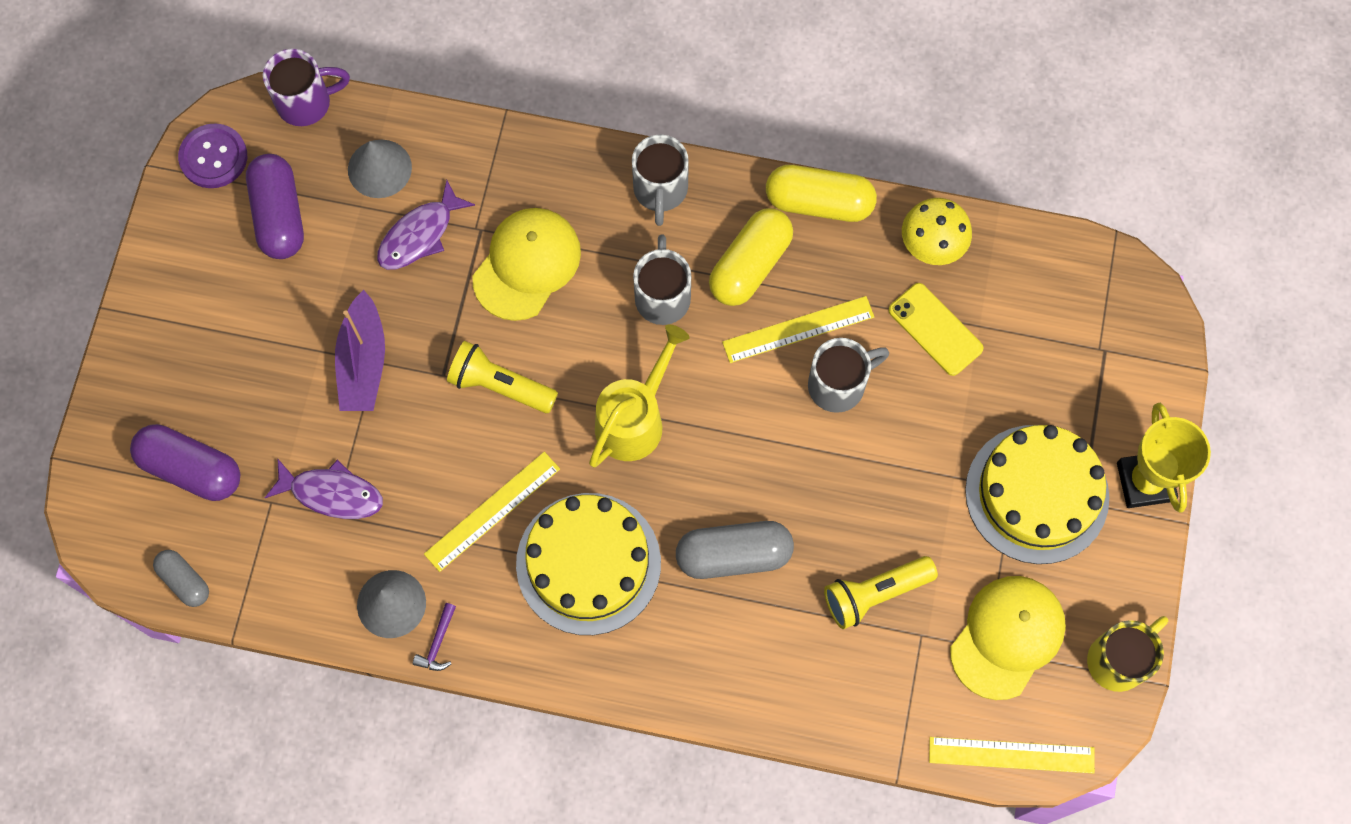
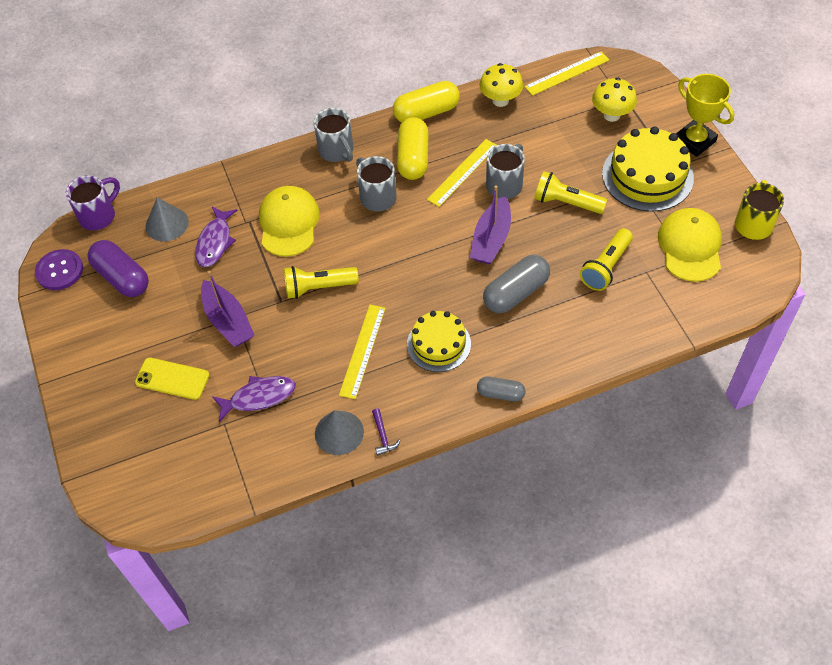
camera: 30 degrees left, 15 degrees down
(184, 581) = (199, 498): grey capsule -> grey capsule (500, 393)
(191, 469) = (160, 435): purple capsule -> none
(588, 563) = (439, 344): yellow cake -> yellow cake, size x0.65
(635, 419) = (408, 260): yellow watering can -> none
(760, 456) = (491, 239): none -> purple boat
(897, 464) = (566, 202): none -> yellow flashlight
(935, 329) = (533, 134): yellow phone -> yellow phone (172, 379)
(1011, 755) = (741, 298): yellow ruler -> yellow ruler (567, 73)
(1064, 366) = (611, 115): none -> yellow mushroom

